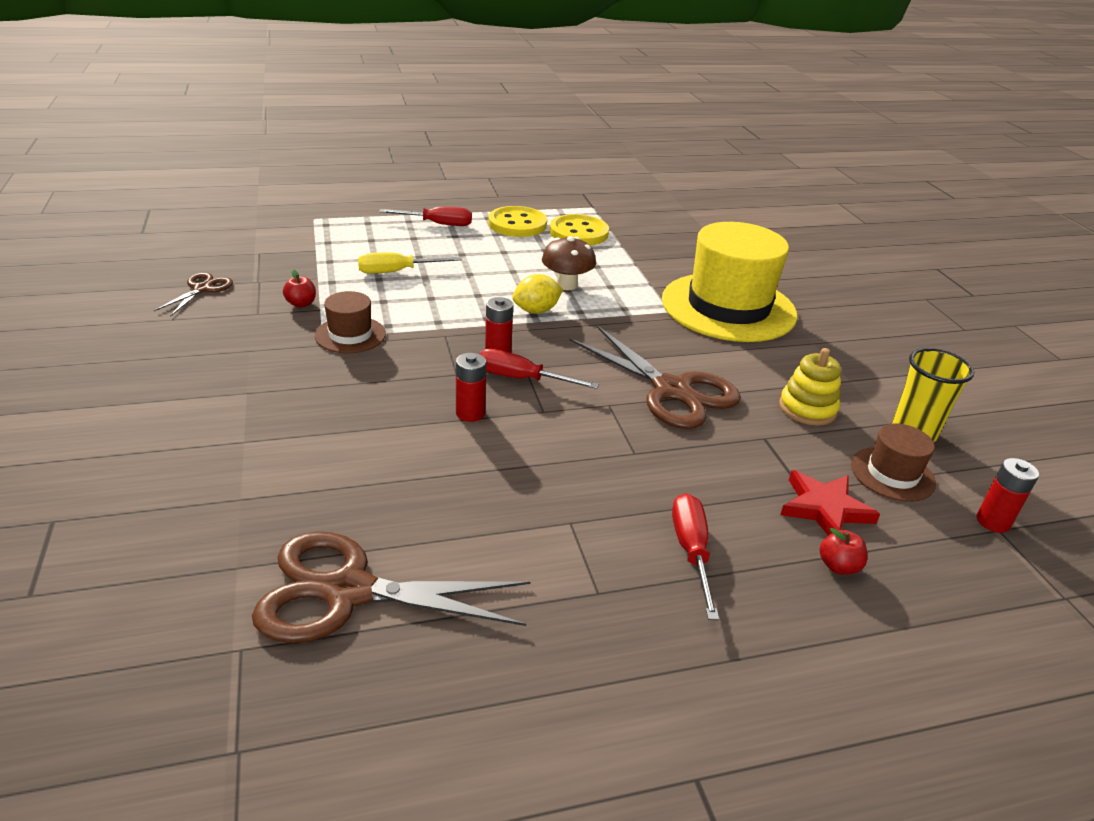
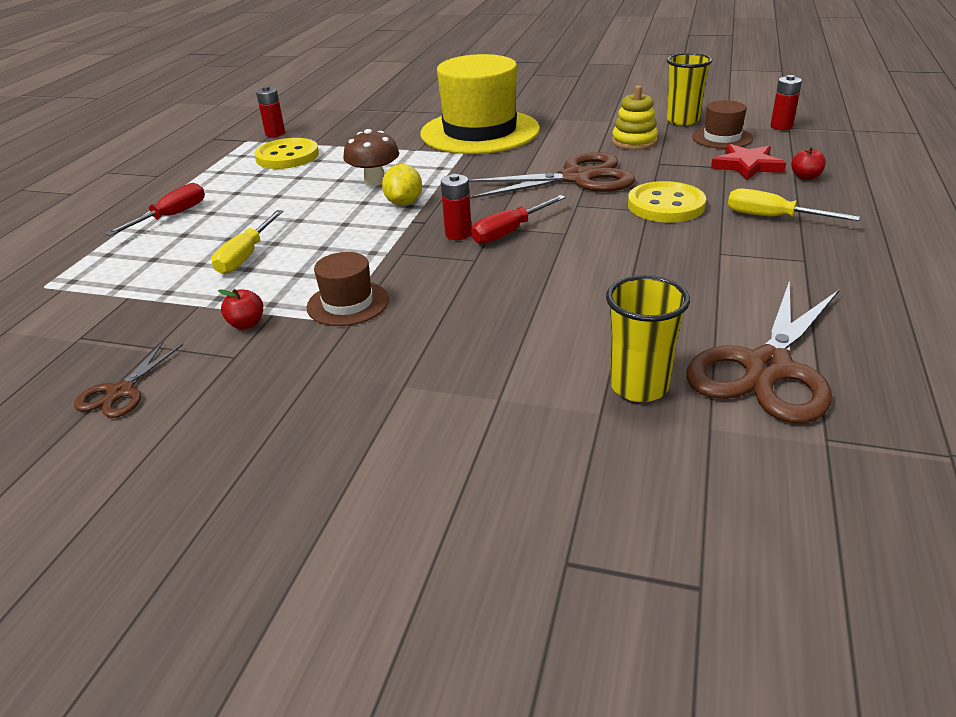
camera: 55 degrees left, 0 degrees up
(202, 289) = (121, 392): brown scissors -> brown scissors turned 120 degrees counterclockwise
(286, 513) = (639, 386): none -> yellow cup
(470, 413) = (544, 265): red battery -> red battery (275, 133)
(517, 224) = (231, 178): yellow button -> yellow button (666, 205)
(691, 551) = (773, 217): red screwdriver -> yellow screwdriver

